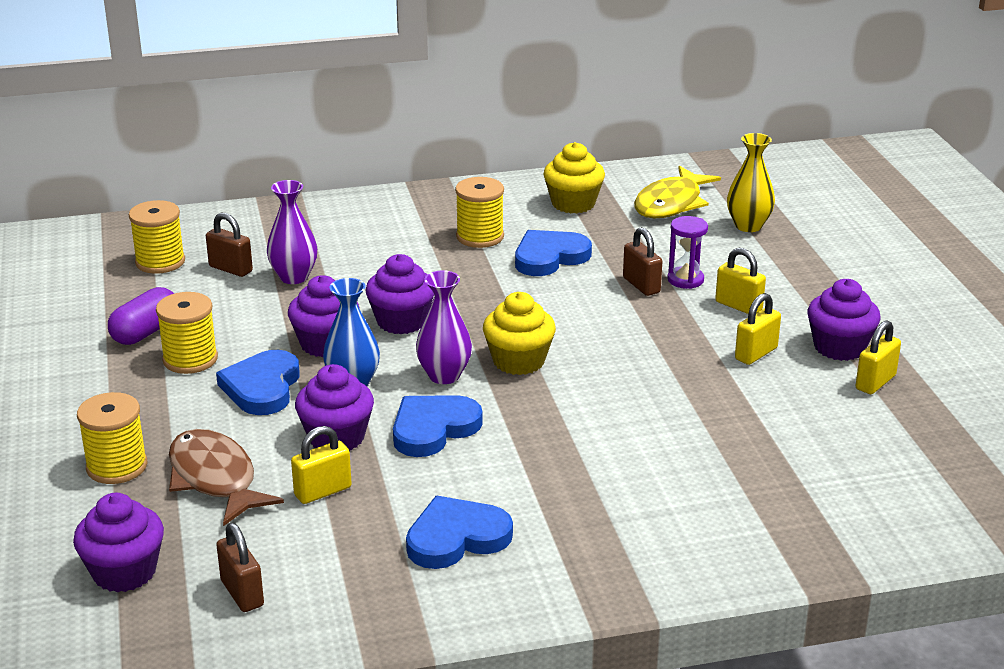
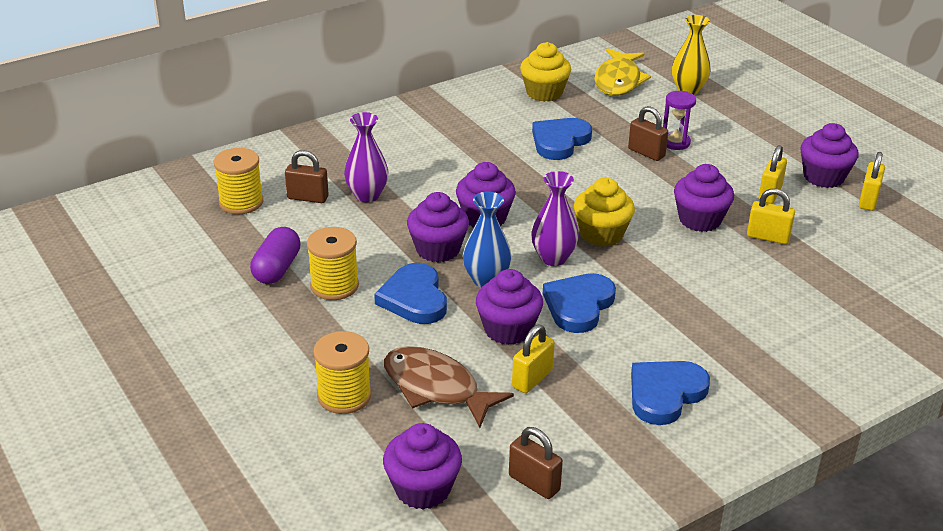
camera: 20 degrees left, 5 degrees up
(480, 237) = (492, 133): yellow spool -> none
(646, 367) = (700, 220): none -> purple cupcake
(738, 306) = (729, 157): yellow padlock -> yellow padlock (768, 237)

